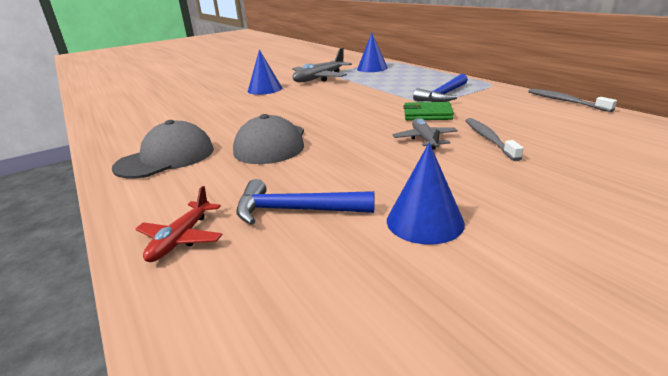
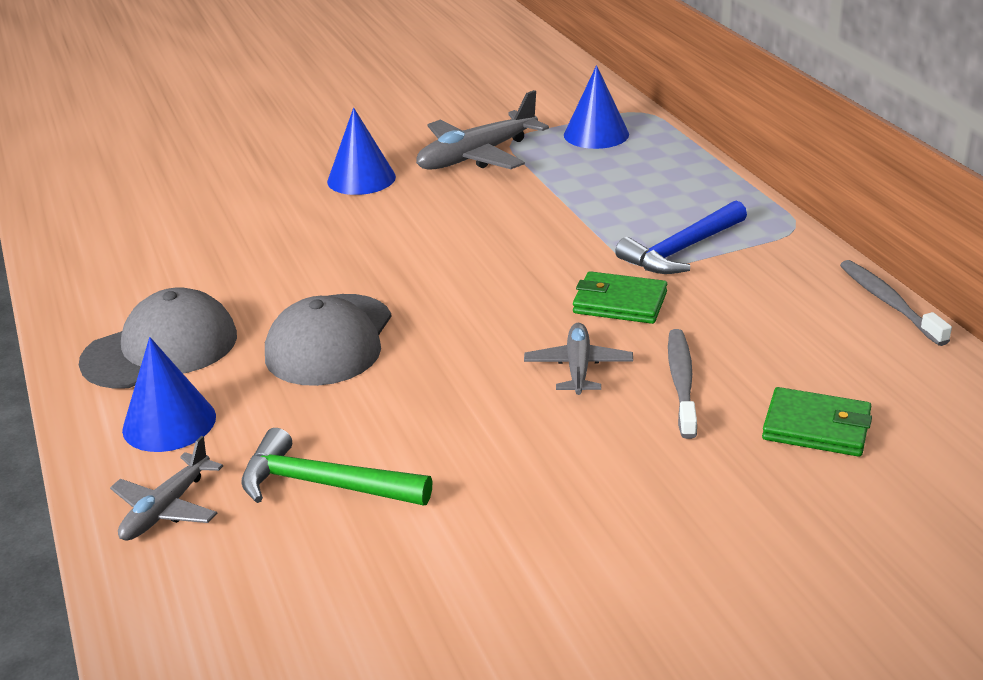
camera: 10 degrees right, 5 degrees up
(181, 239) = (167, 509): red plane -> grey plane
(295, 210) = (323, 484): blue hammer -> green hammer
(425, 221) = (486, 529): blue cone -> blue cone (169, 423)
(585, 148) = (816, 427): none -> green wallet

